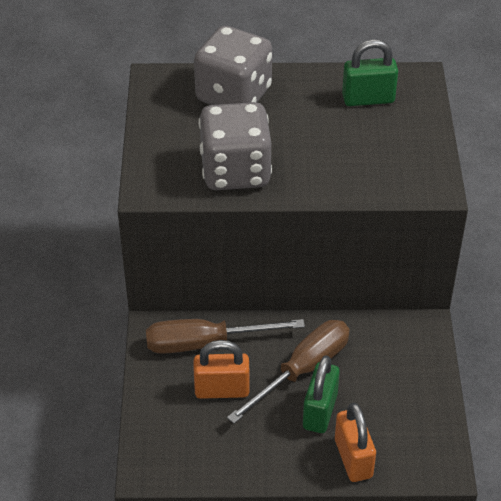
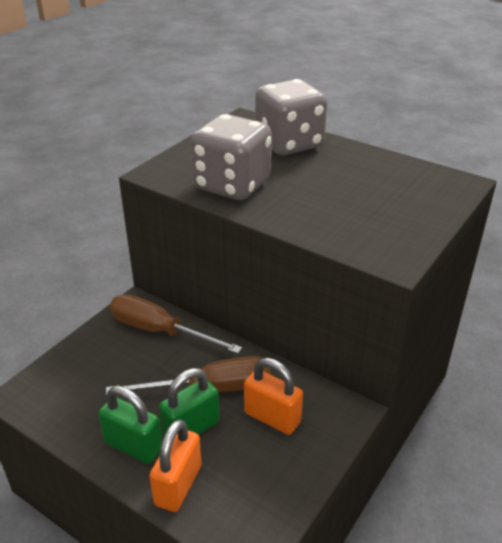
camera: 35 degrees right, 10 degrees down
(222, 390) = (135, 369): orange padlock -> orange padlock (272, 417)
(368, 99) = (398, 180): green padlock -> green padlock (133, 446)

